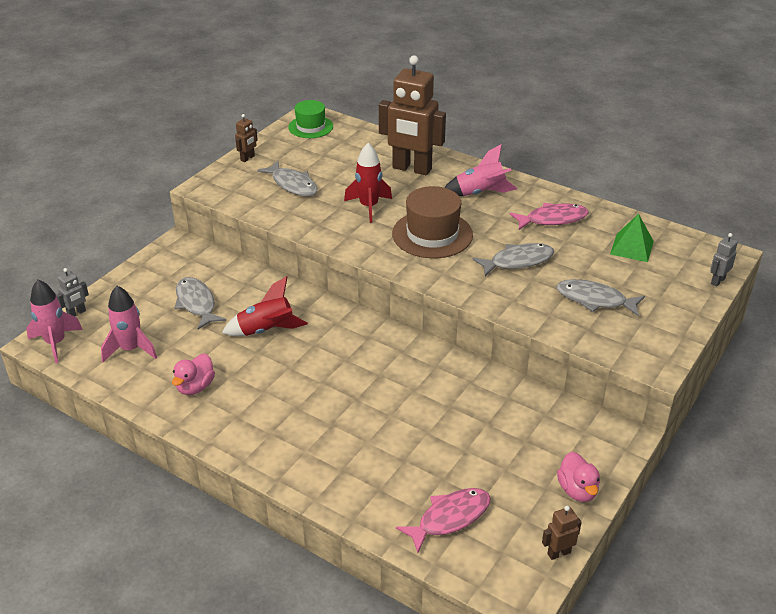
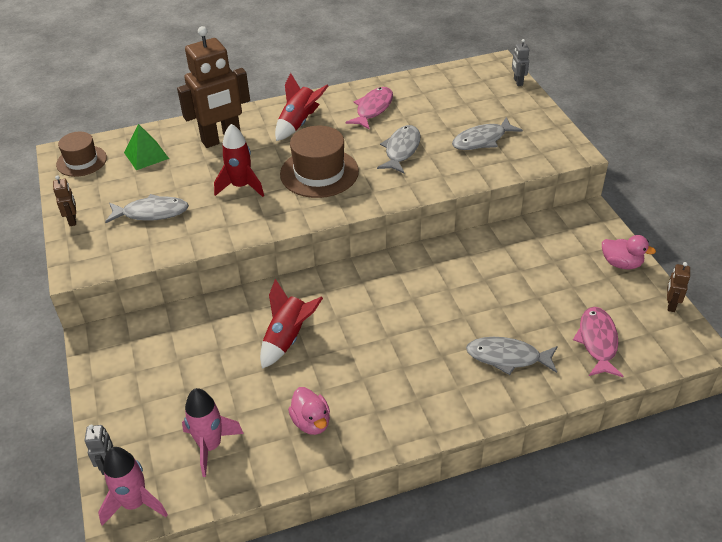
camera: 50 degrees left, 5 degrees up
(196, 303) = (199, 367): grey fish -> grey fish (507, 357)
(310, 127) = (81, 161): green hat -> brown hat
(480, 193) = (299, 123): pink rocket -> red rocket
(631, 247) = (445, 94): green pyramid -> green pyramid (146, 155)

